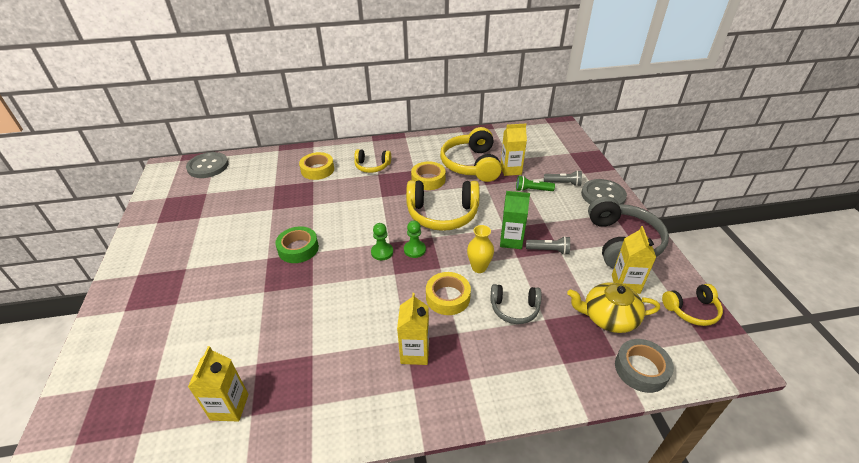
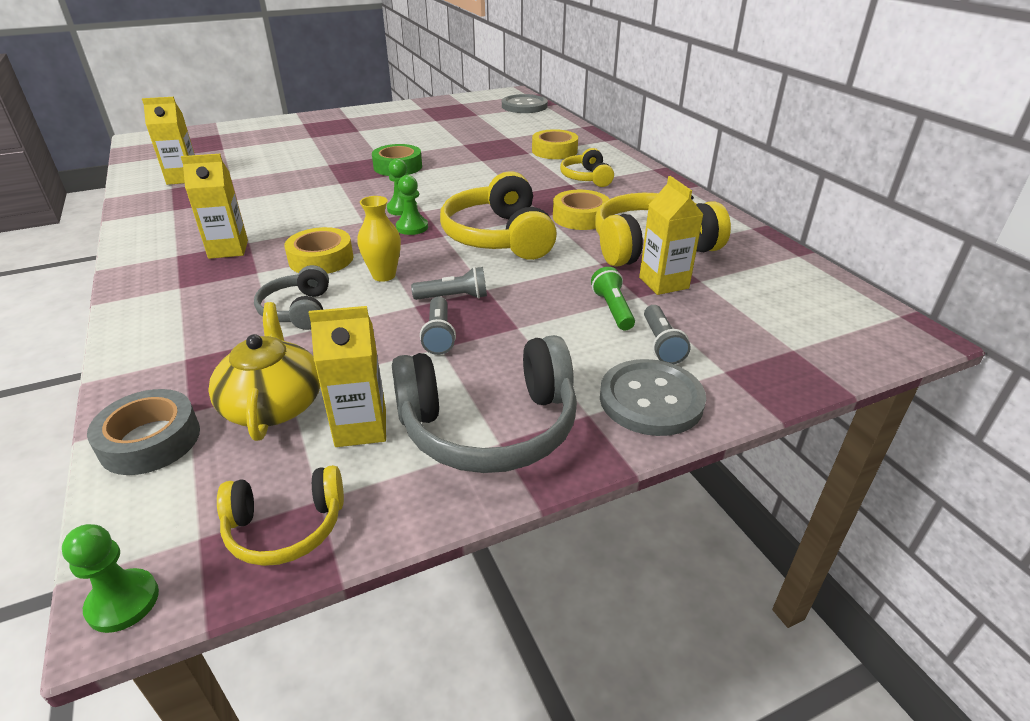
camera: 75 degrees right, 5 degrees down
(511, 241) = (454, 297): green carton -> grey flashlight
(691, 310) = (286, 527): yellow headphones -> yellow headphones turned 75 degrees counterclockwise
(742, 362) = (123, 602): none -> green pawn

